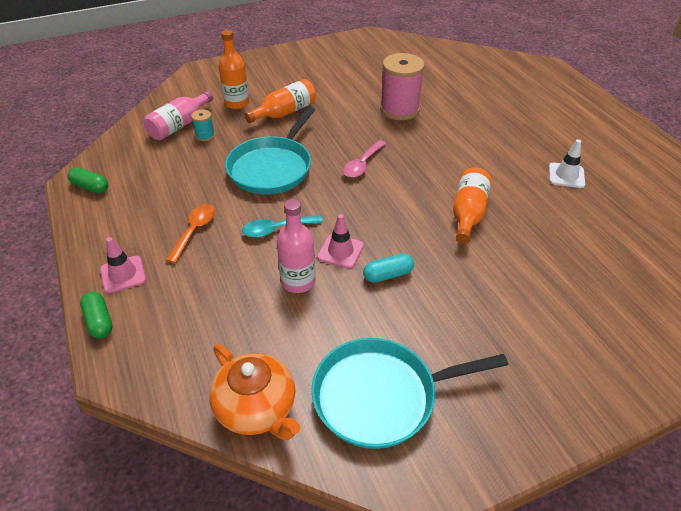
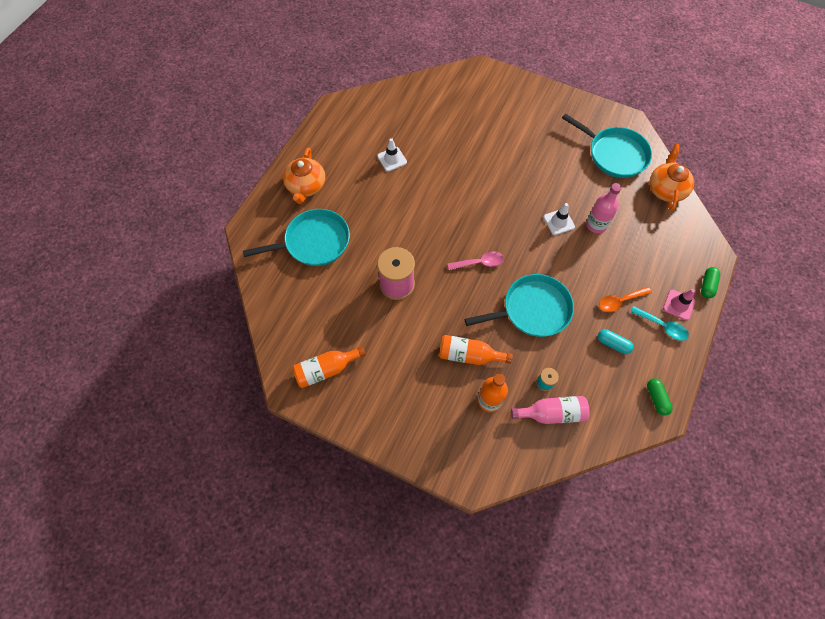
camera: 130 degrees left, 20 degrees up
(276, 229) = (576, 262): turquoise spoon -> turquoise spoon (662, 326)
(340, 251) = (559, 222): pink traffic cone -> white traffic cone
(388, 275) = (552, 192): turquoise capsule -> turquoise capsule (613, 344)
(468, 213) = (472, 185): orange bottle -> orange bottle (326, 370)
(497, 89) = (314, 242): none -> turquoise pan
(573, 109) = (306, 186): none -> orange teapot

